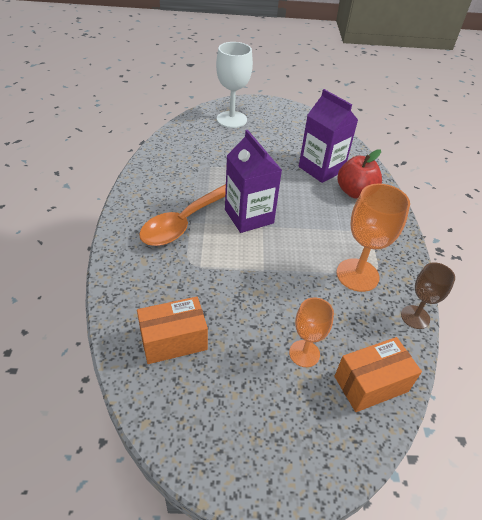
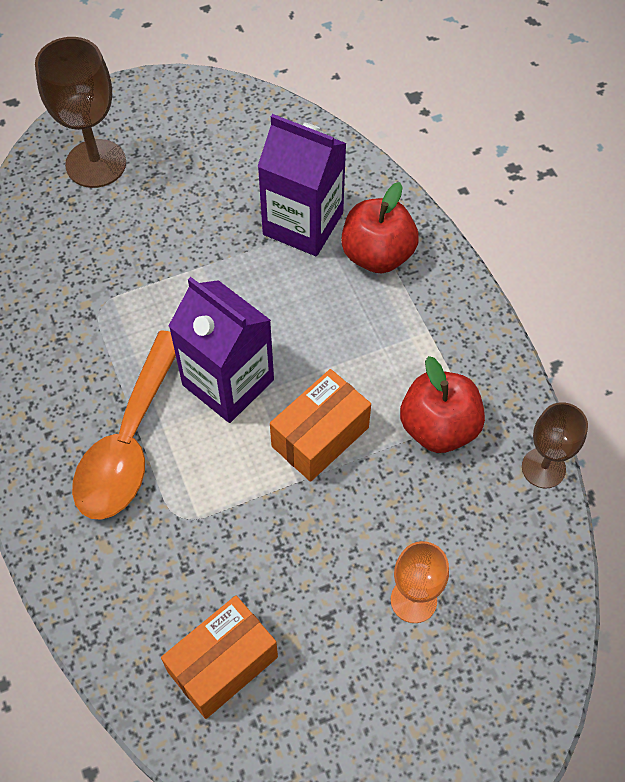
camera: 20 degrees left, 15 degrees up
(231, 119) = (96, 163): white goblet -> brown goblet
(357, 275) = (438, 427): orange goblet -> red apple
(371, 384) = (518, 607): orange box -> orange box (320, 437)

